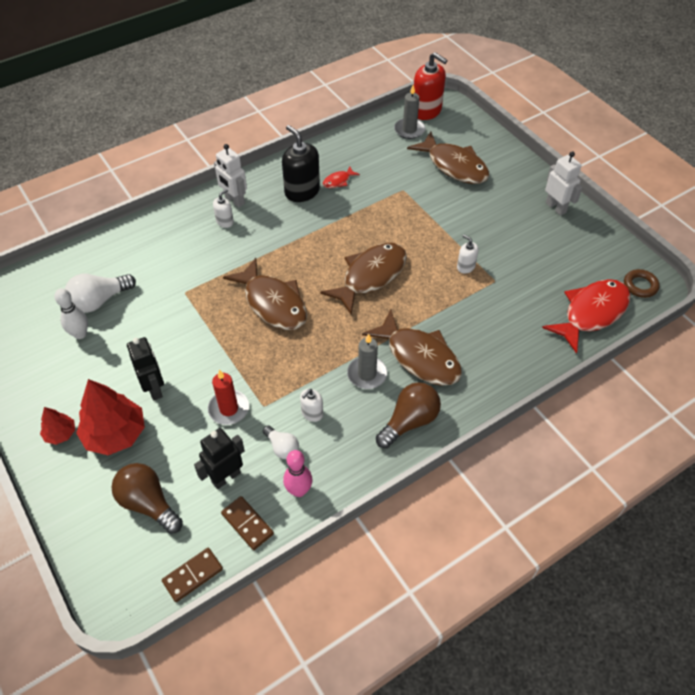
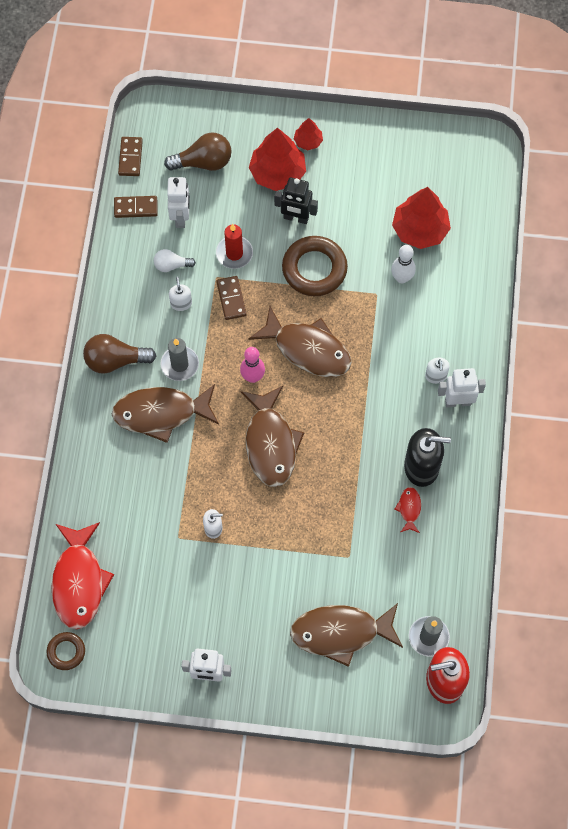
camera: 130 degrees right, 15 degrees up
(80, 334) = (394, 199): white bowling pin -> white bowling pin (402, 278)
(99, 301) = (420, 229): white light bulb -> red tree
(195, 344) = (314, 269): none -> brown ring
(226, 477) = (181, 217): black robot -> white robot
(273, 303) = (307, 349): brown fish -> brown fish turned 150 degrees counterclockwise
(274, 381) = (231, 299): none -> brown domino
(299, 490) = (130, 253): pink bowling pin -> pink bowling pin (252, 377)
(409, 421) = (115, 360): brown light bulb -> brown light bulb turned 90 degrees clockwise

